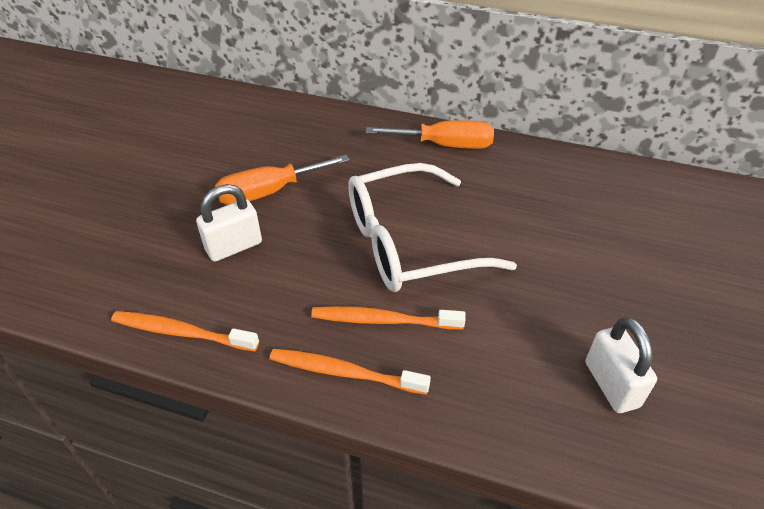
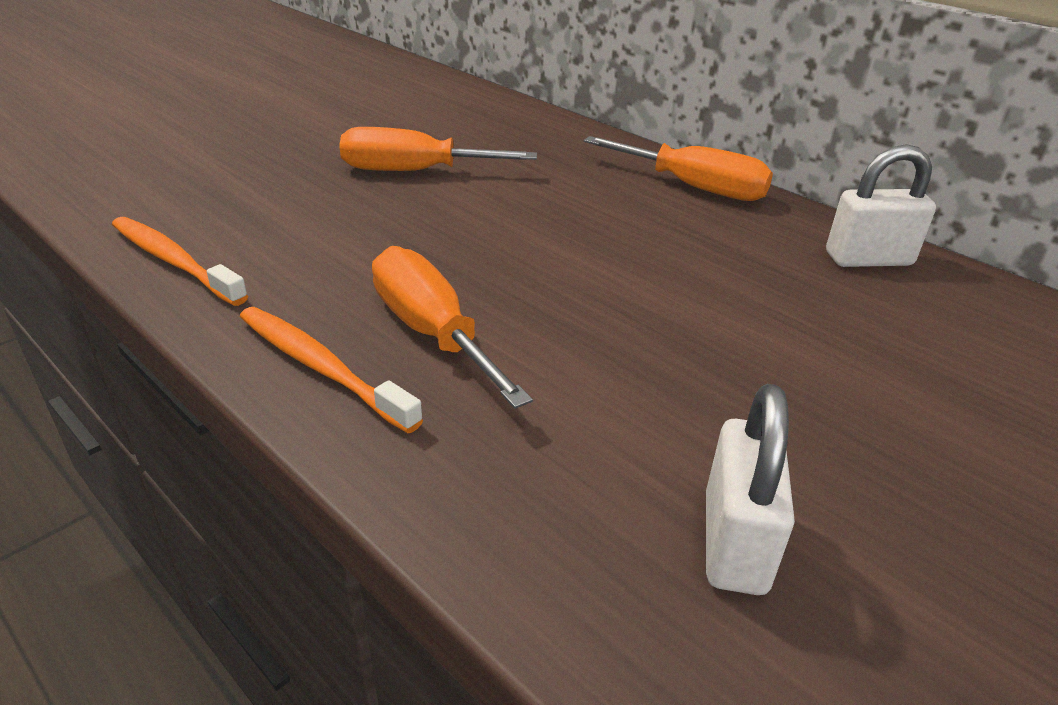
camera: 25 degrees right, 10 degrees down
(234, 246) = (320, 206): white padlock -> white padlock (868, 259)
(384, 320) = (432, 332): orange toothbrush -> orange screwdriver
(409, 243) = (548, 266): white glasses -> none

